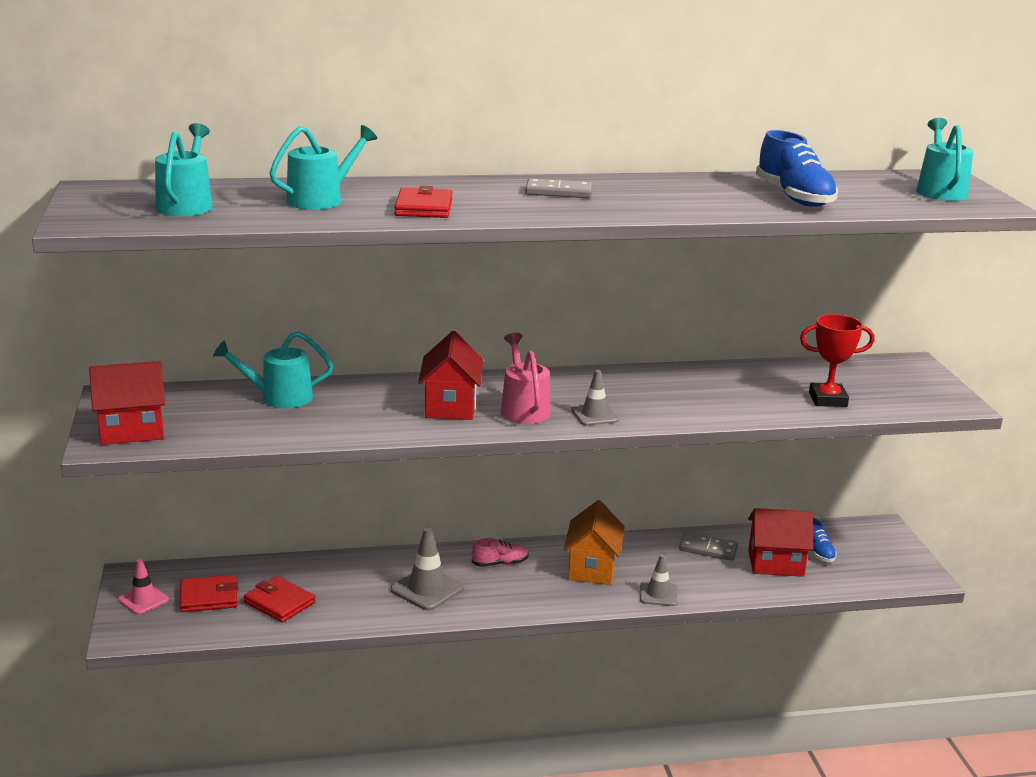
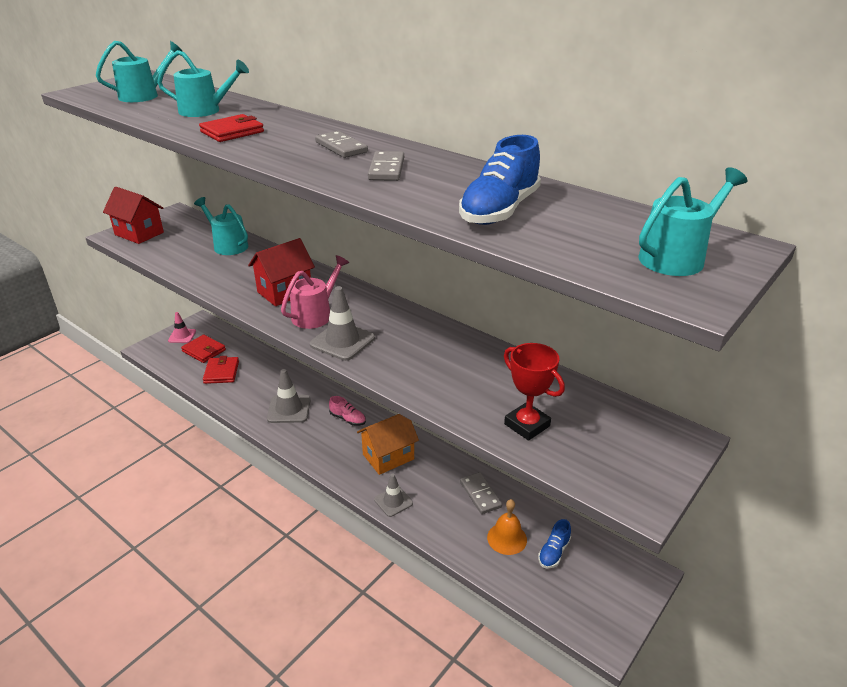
camera: 50 degrees right, 10 degrees up
(594, 415) = (342, 341): grey traffic cone -> grey traffic cone, size x1.52
(645, 196) = (386, 169): none -> grey domino
(775, 563) = (507, 538): red house -> orange bell

